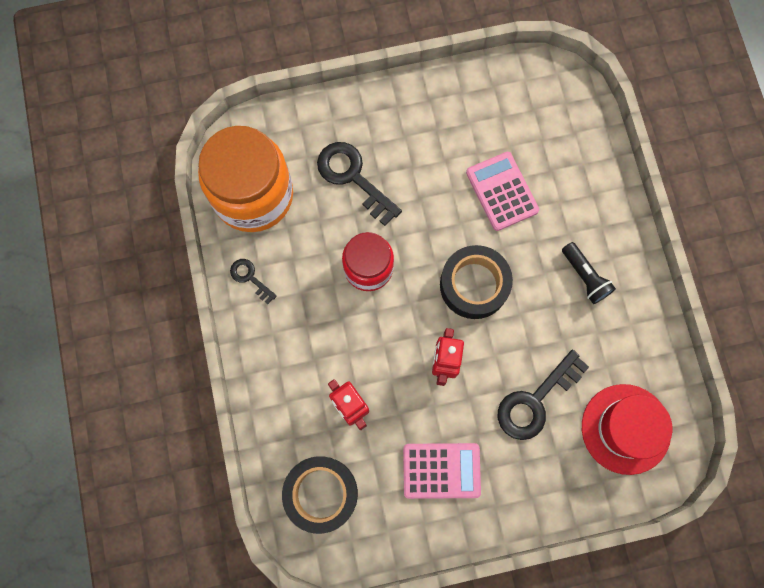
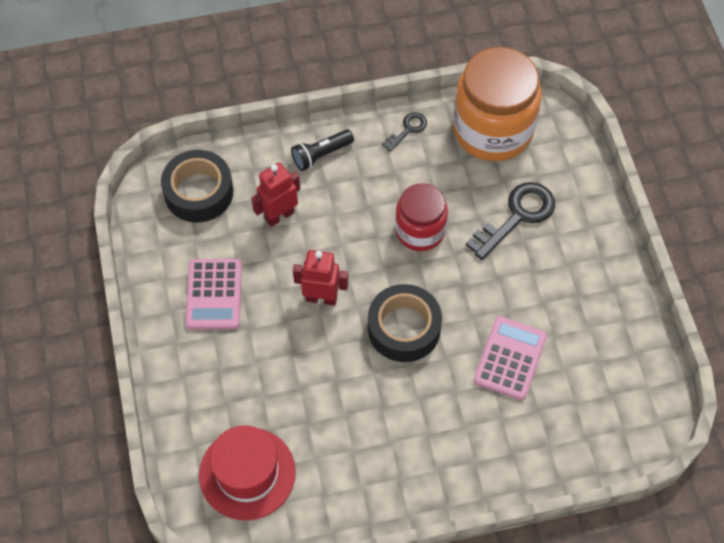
camera: 90 degrees right, 15 degrees down
(501, 191) = (510, 358): pink calculator -> pink calculator turned 45 degrees counterclockwise
(535, 401) = (280, 384): black key -> none
(585, 276) = (415, 440): black flashlight -> black flashlight (321, 155)

